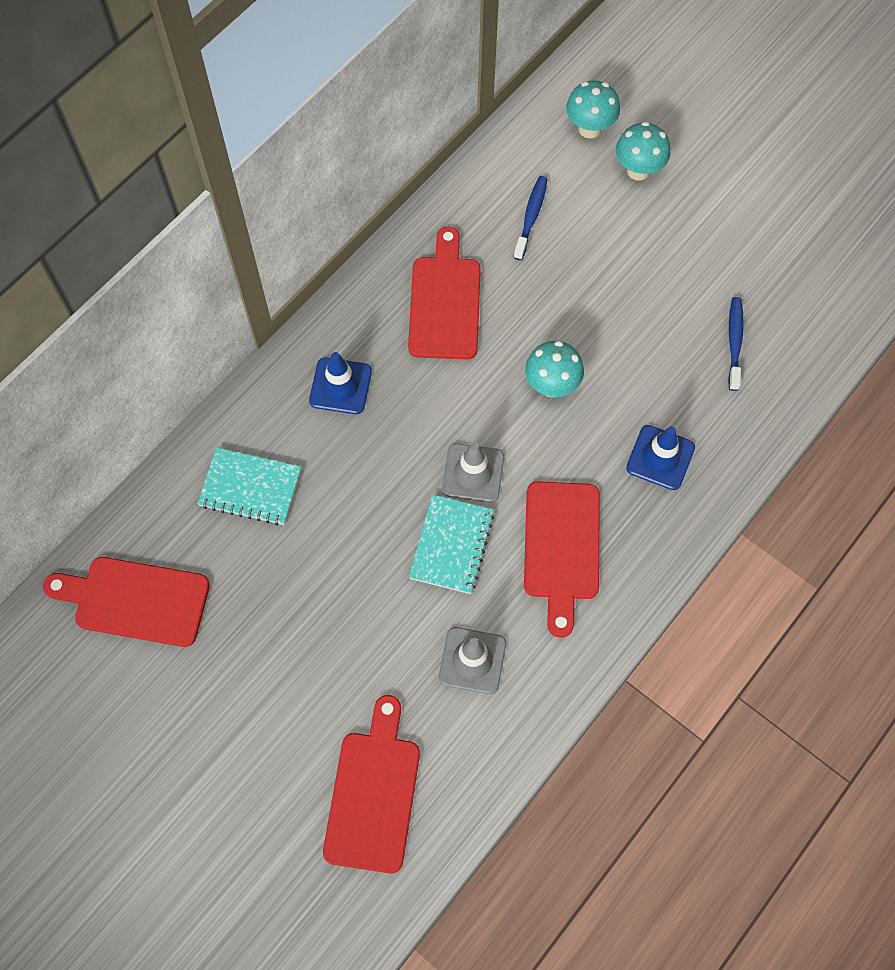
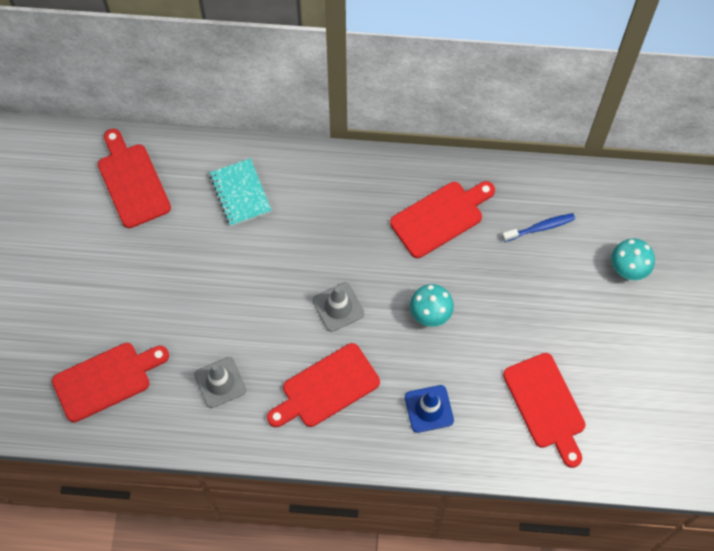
camera: 55 degrees right, 0 degrees up
(340, 386) = (339, 197): blue traffic cone -> none
(451, 545) = (283, 325): turquoise notebook -> none
(589, 128) = (635, 221): turquoise mushroom -> none
(734, 342) = (546, 405): blue toothbrush -> red cutting board

